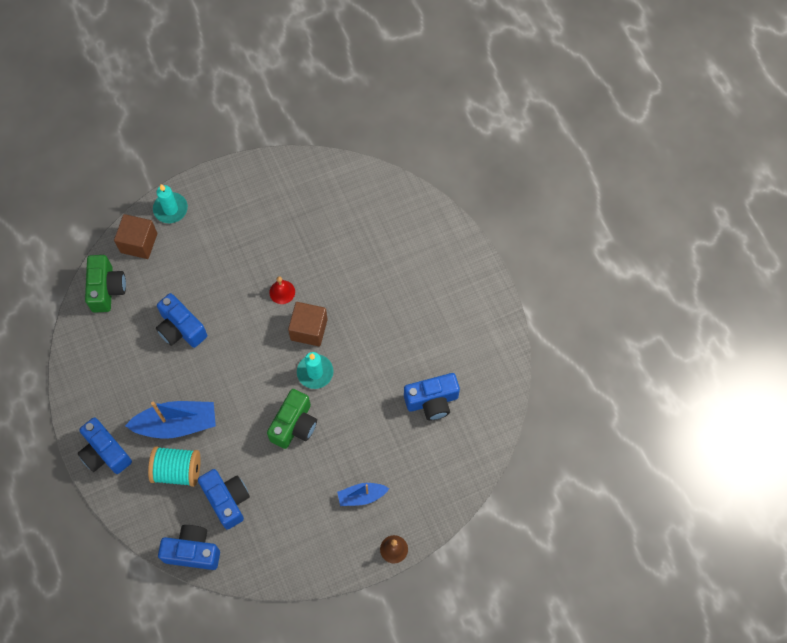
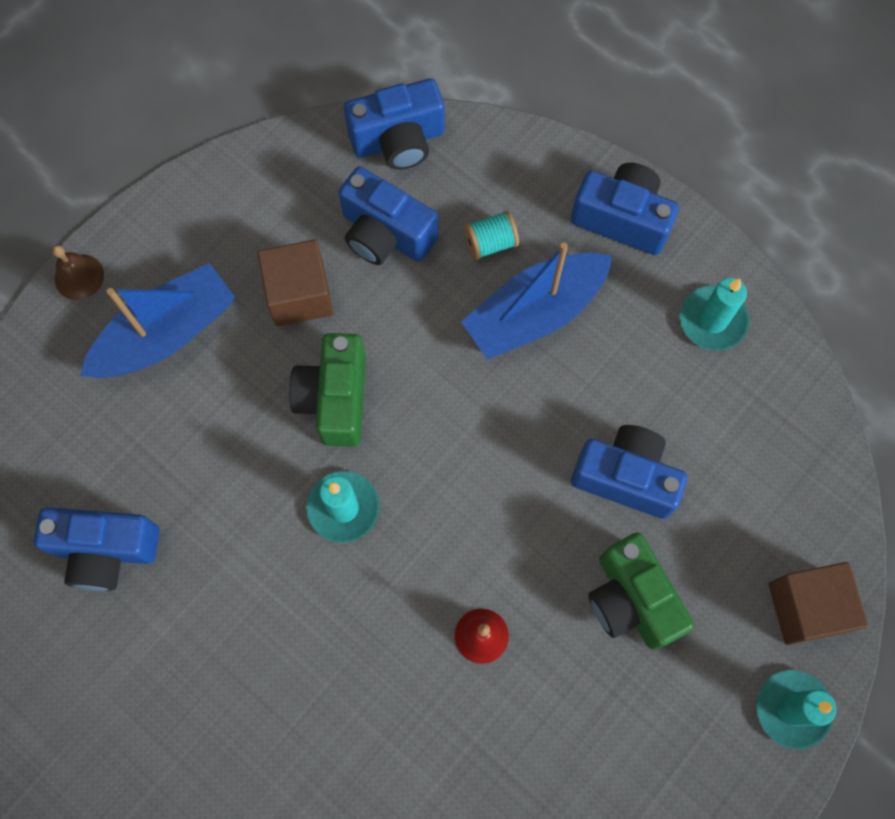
camera: 155 degrees right, 5 degrees up
(95, 382) = (712, 320): none -> turquoise candle
(107, 289) = (803, 489): green camera -> green camera (631, 599)
(177, 470) = (490, 243): turquoise spool -> turquoise spool, size x0.57
(309, 329) = (393, 584): brown cube -> brown cube (299, 295)
(361, 496) = (166, 334): blue boat -> blue boat, size x1.77
(432, 401) = (106, 550): blue camera -> blue camera turned 135 degrees counterclockwise

